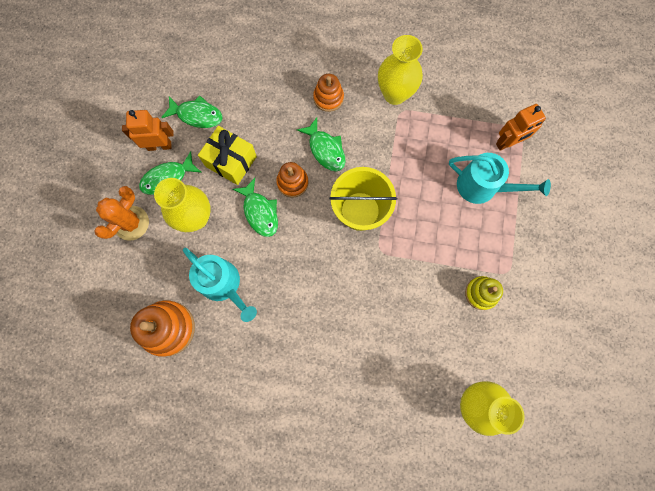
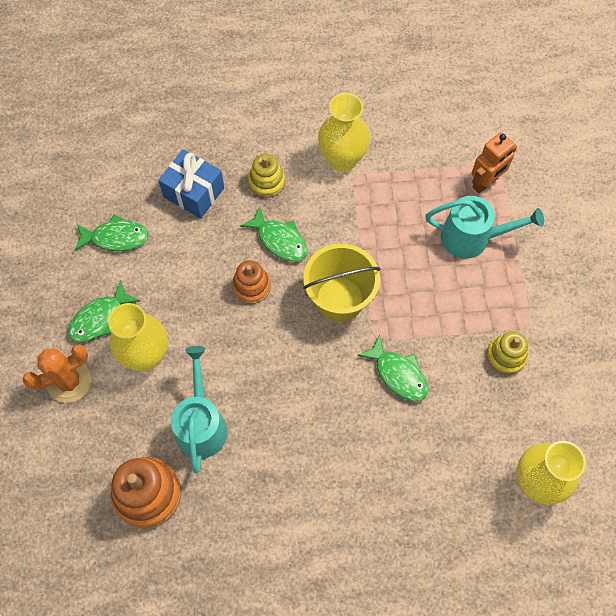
camera: 15 degrees left, 10 degrees down
(131, 223) = (69, 381): orange cactus -> orange cactus turned 45 degrees clockwise
(159, 146) = (80, 283): orange robot -> none
(223, 284) = (201, 424): turquoise watering can -> turquoise watering can turned 120 degrees counterclockwise
(231, 161) = (171, 280): yellow gift -> none
(260, 212) = (222, 330): green fish -> green fish (398, 374)
(268, 92) = (194, 192): none -> blue gift
(328, 98) = (266, 182): orange stacking toy -> yellow stacking toy

